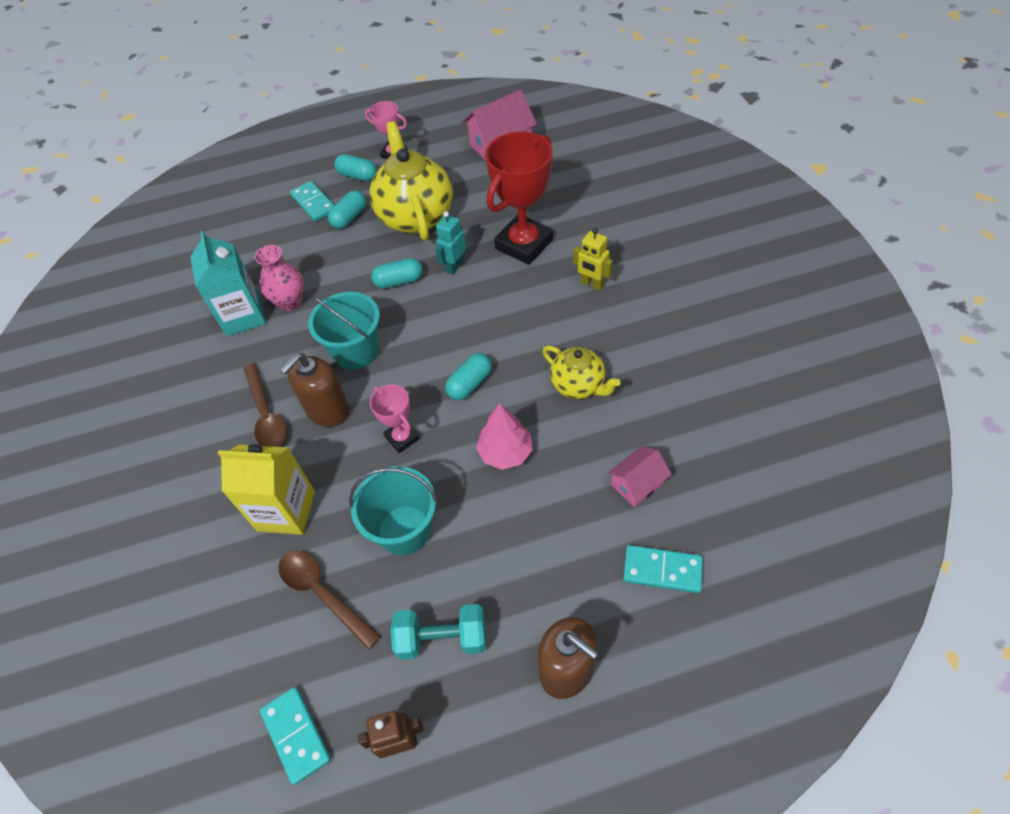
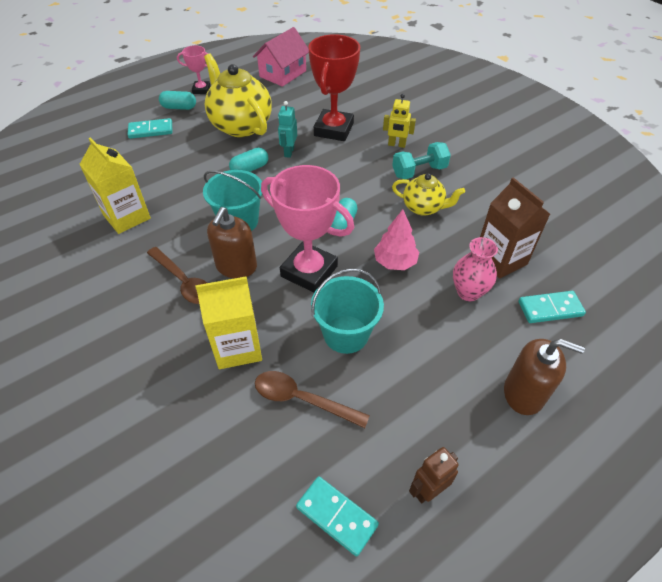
camera: 25 degrees left, 5 degrees down
(243, 316) = (127, 217): turquoise carton -> yellow carton
(290, 302) = (164, 199): pink vase -> pink vase (468, 292)
(313, 203) = (151, 130): turquoise domino -> turquoise domino turned 45 degrees counterclockwise
(349, 218) = (186, 135): turquoise capsule -> none
(402, 438) = (309, 271): pink trophy -> pink trophy, size x1.94
(442, 638) = (419, 402): turquoise dumbbell -> turquoise dumbbell (419, 172)
(637, 484) = (500, 259): pink house -> brown carton

